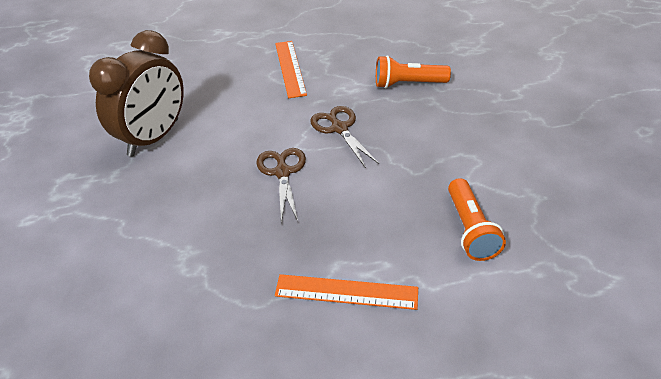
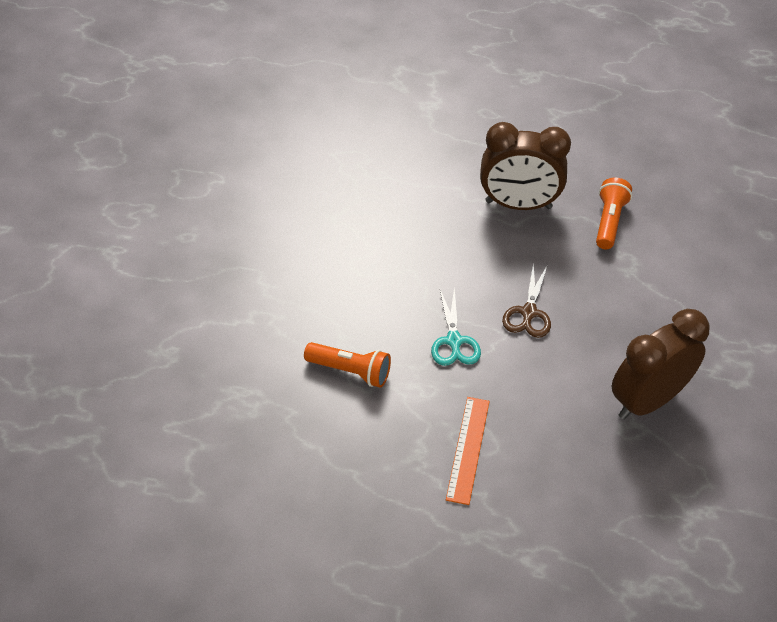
camera: 160 degrees left, 5 degrees up
(339, 128) = (454, 341): brown scissors -> turquoise scissors
(346, 292) = (518, 205): orange ruler -> brown clock
(470, 229) = (403, 213): orange flashlight -> orange flashlight (609, 222)

